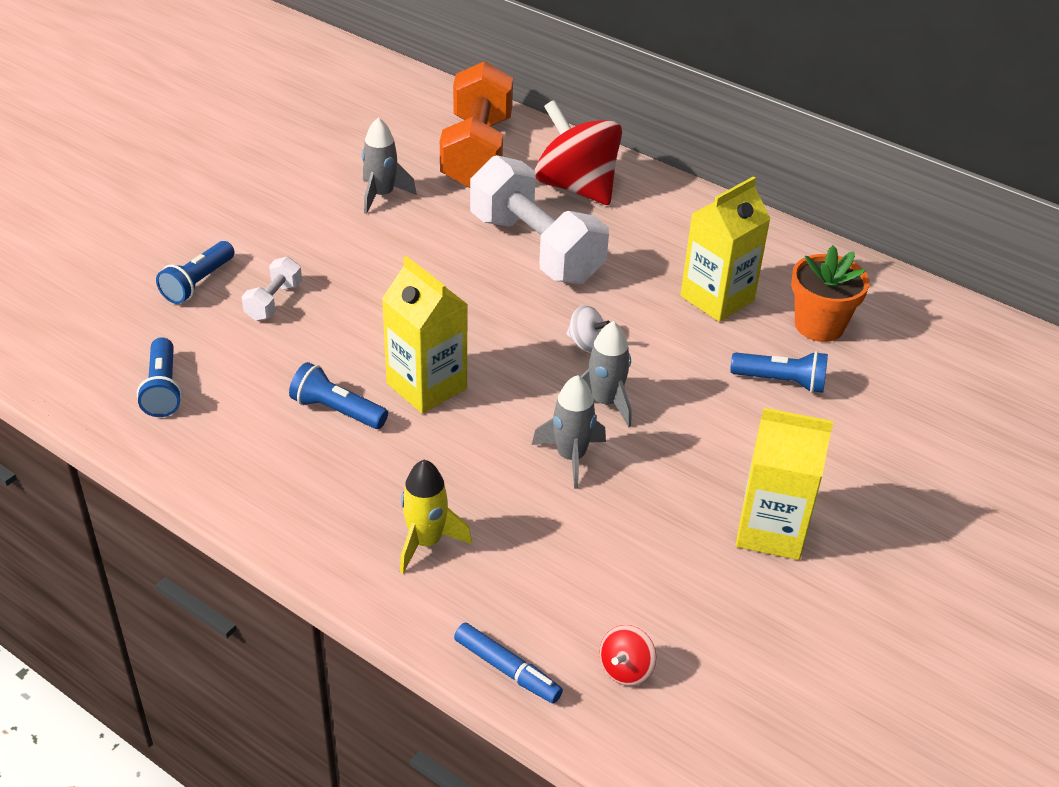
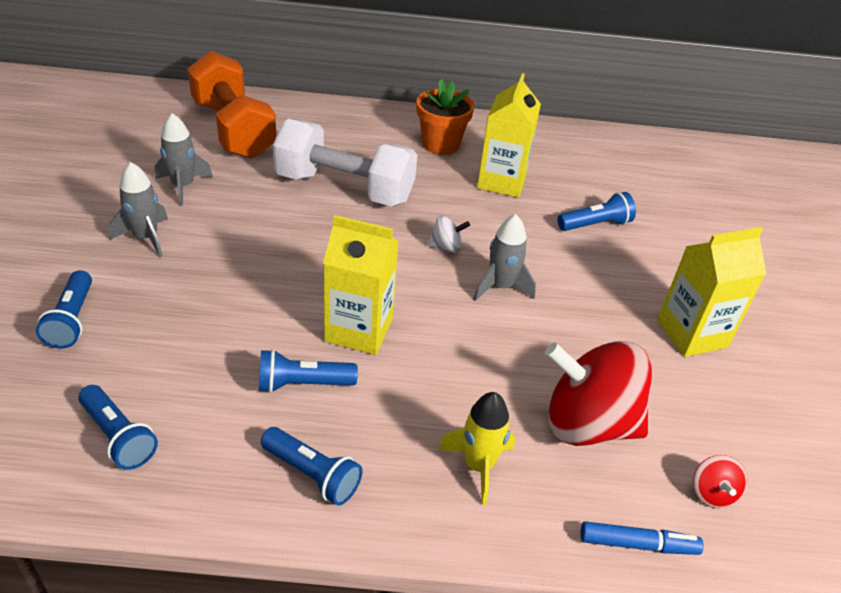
camera: 35 degrees left, 0 degrees up
(273, 301) = (161, 309): white dumbbell -> none
(282, 483) = (312, 474): none -> blue flashlight
(571, 457) = (517, 340): grey rocket -> grey rocket (146, 237)
(576, 187) = (333, 133): red spinning top -> red spinning top (588, 424)
(819, 325) = (580, 177): orange flower pot -> orange flower pot (440, 144)

